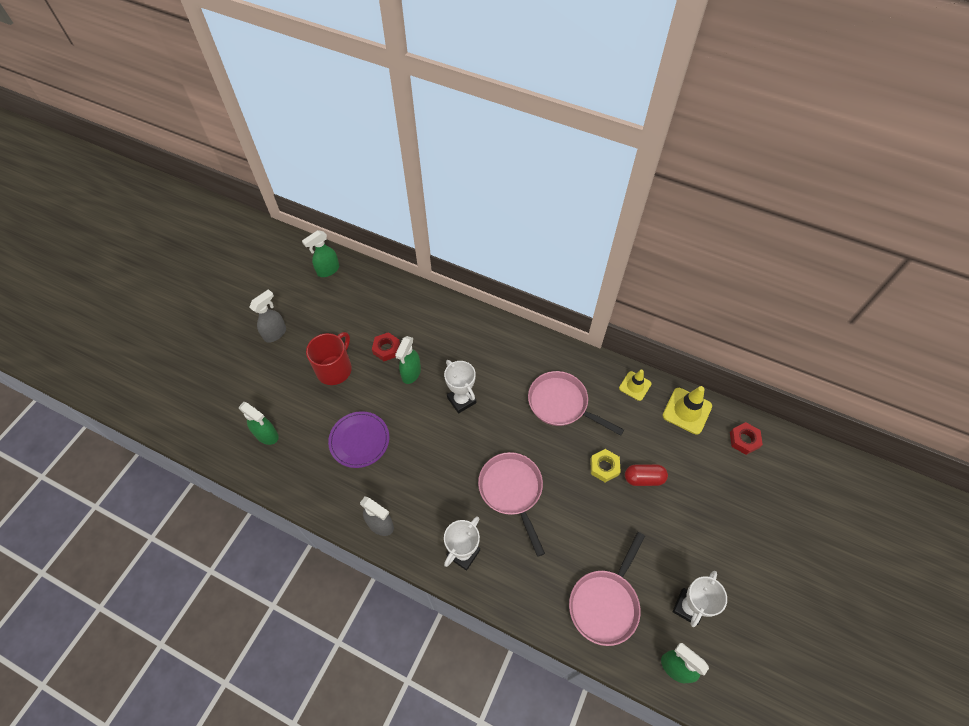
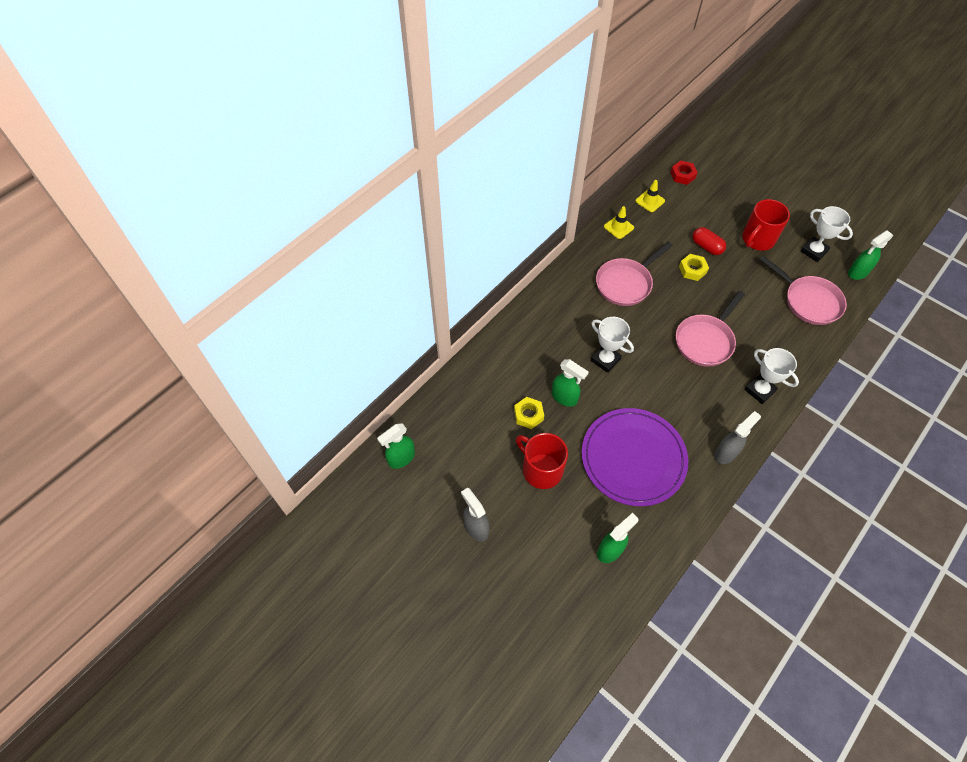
camera: 75 degrees left, 0 degrees up
(328, 270) = (401, 458): green spray bottle -> green spray bottle turned 75 degrees clockwise
(359, 440) = (633, 458): purple plate -> purple plate, size x1.66
(386, 349) = (528, 415): red nut -> yellow nut
(461, 400) = (605, 360): white trophy -> white trophy turned 60 degrees clockwise
(512, 491) = (705, 341): pink pan -> pink pan turned 45 degrees counterclockwise
(643, 478) = (706, 247): red capsule -> red capsule turned 60 degrees counterclockwise
(679, 535) = (757, 239): none -> red mug
(687, 411) = (650, 201): yellow traffic cone -> yellow traffic cone, size x0.65

